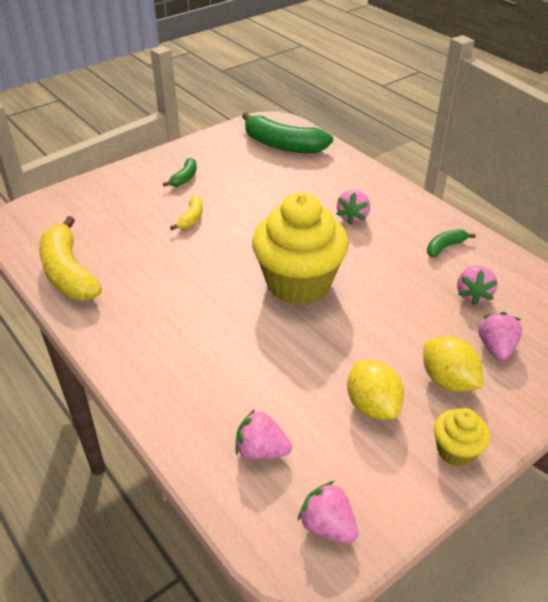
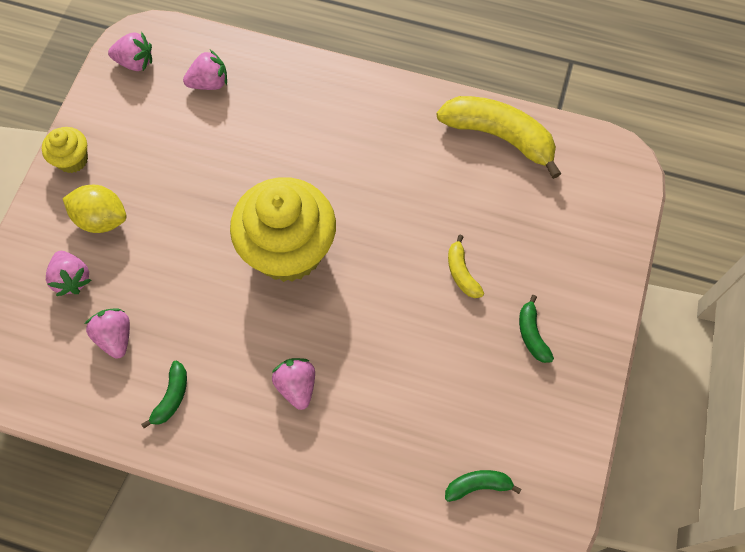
camera: 145 degrees right, 25 degrees up
(283, 145) = (478, 485): green banana -> green banana, size x0.48
(372, 406) = (151, 161): yellow lemon -> none

